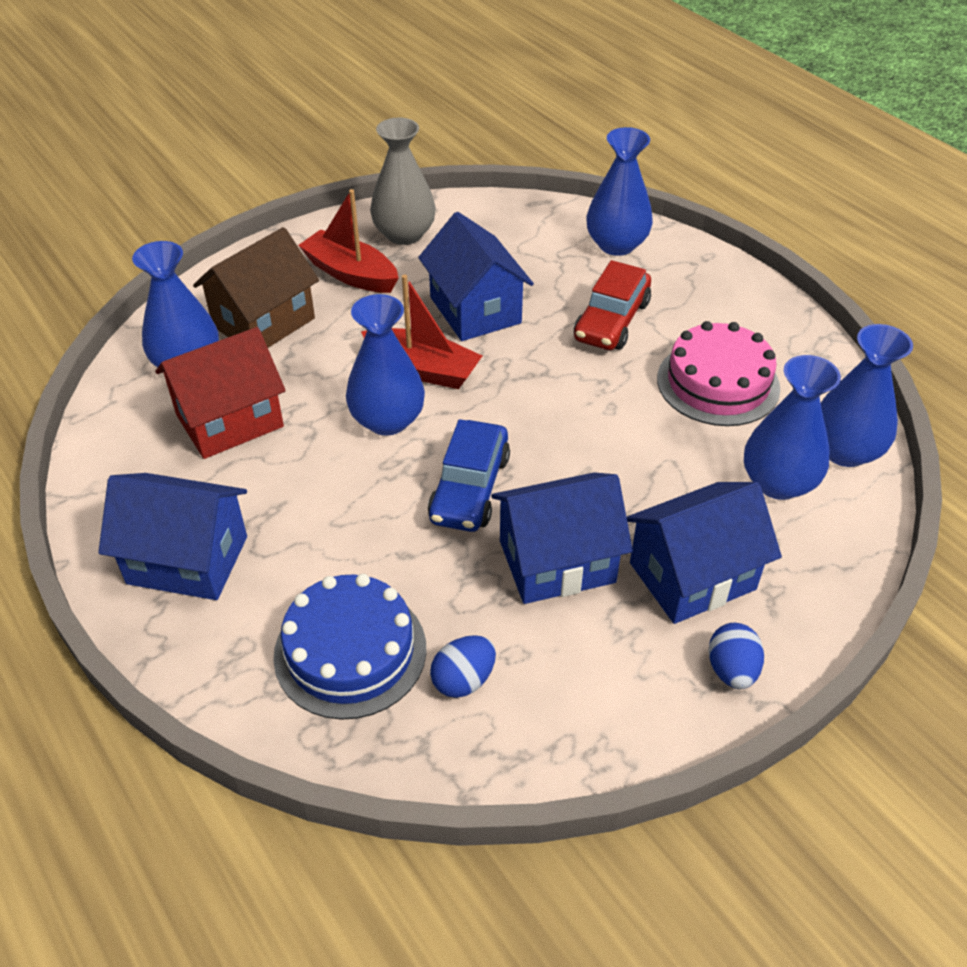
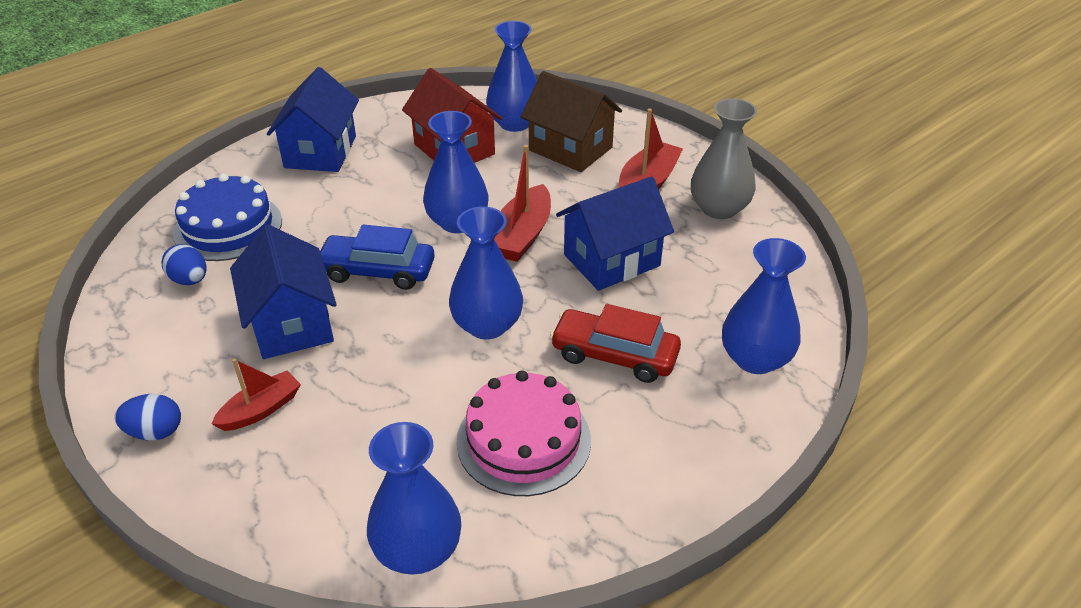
camera: 85 degrees right, 5 degrees down
(692, 576) = (261, 409): blue house -> red boat
(778, 483) = (372, 483): blue vase -> blue vase (487, 325)

